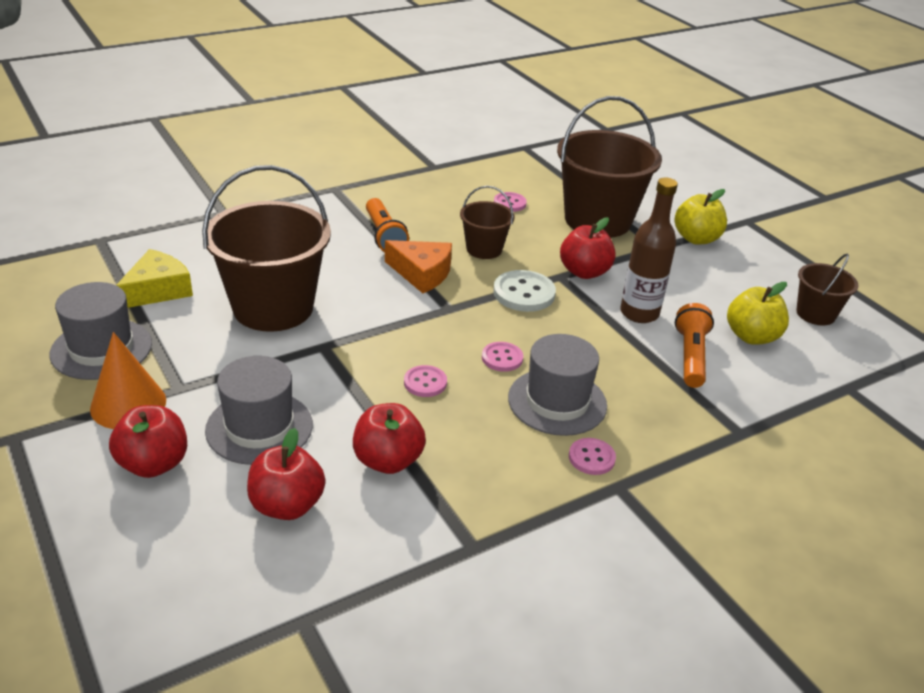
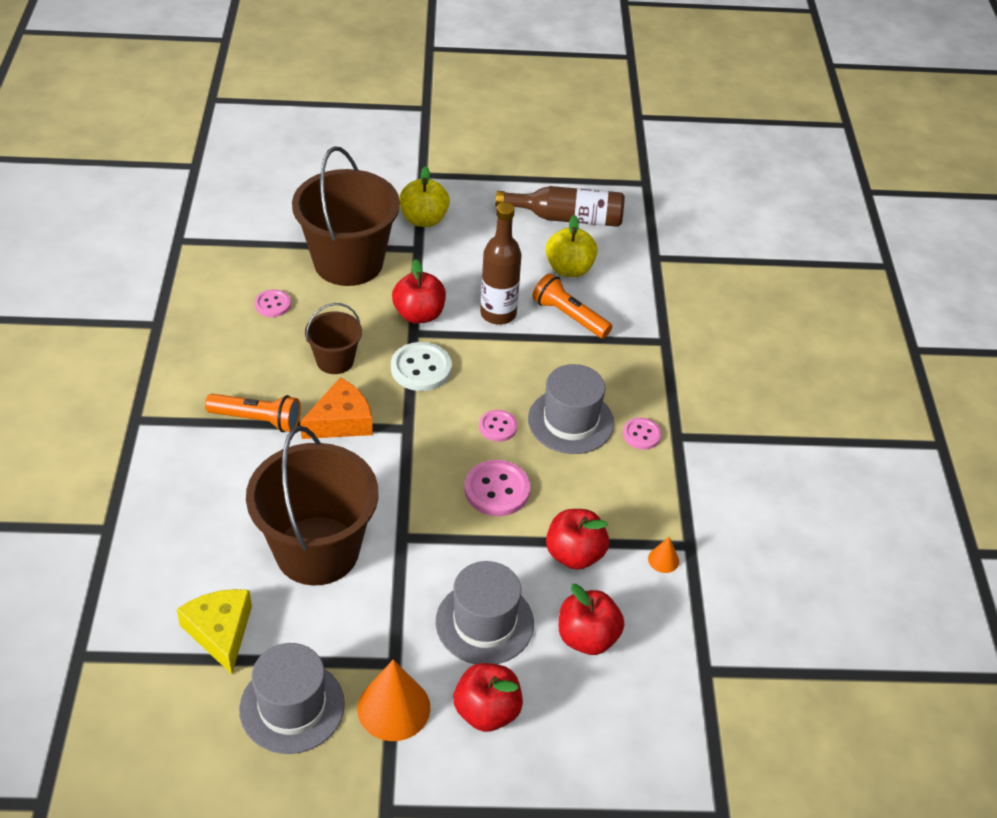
camera: 60 degrees left, 10 degrees up
(425, 382) = (497, 490): pink button -> pink button, size x1.64
(434, 532) = (663, 560): none -> orange cone
(815, 314) = (567, 218): brown bucket -> brown bottle

